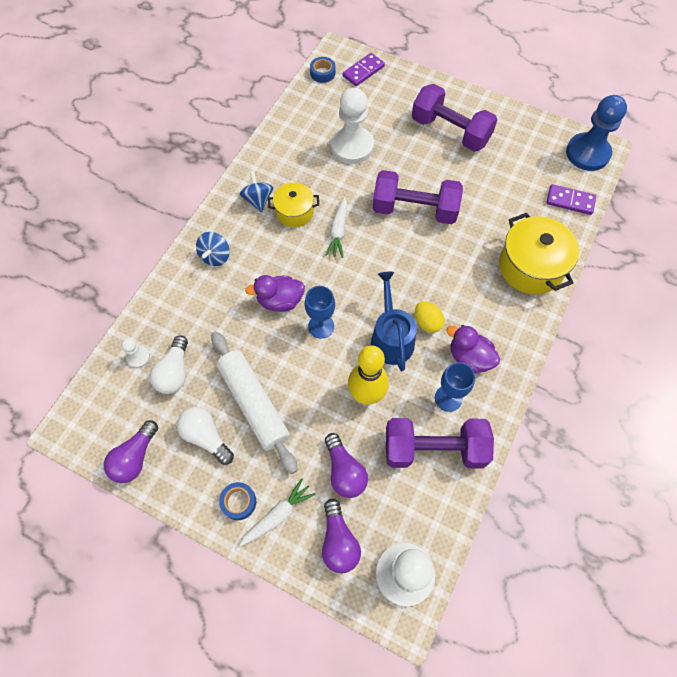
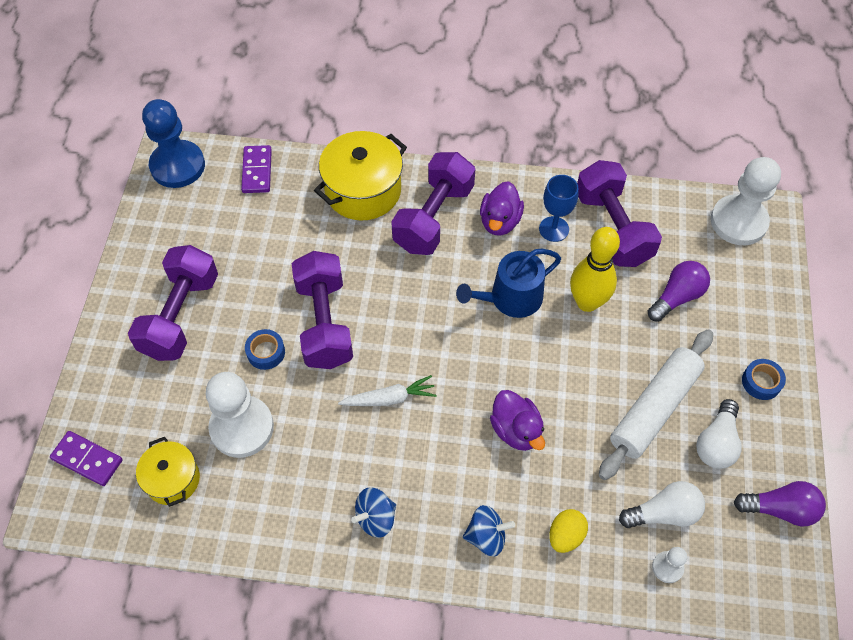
camera: 110 degrees left, 5 degrees down
(278, 515) = (752, 341): white carrot -> none
(294, 212) = (378, 462): yellow pot -> yellow pot (172, 479)
(321, 326) = (529, 373): blue goblet -> none
(322, 73) = (103, 518): blue tape -> blue tape (266, 352)
(339, 541) = (743, 281): purple light bulb -> none
(427, 322) = (475, 269): yellow egg -> yellow egg (565, 536)
(488, 309) = (433, 217): none -> purple dumbbell

